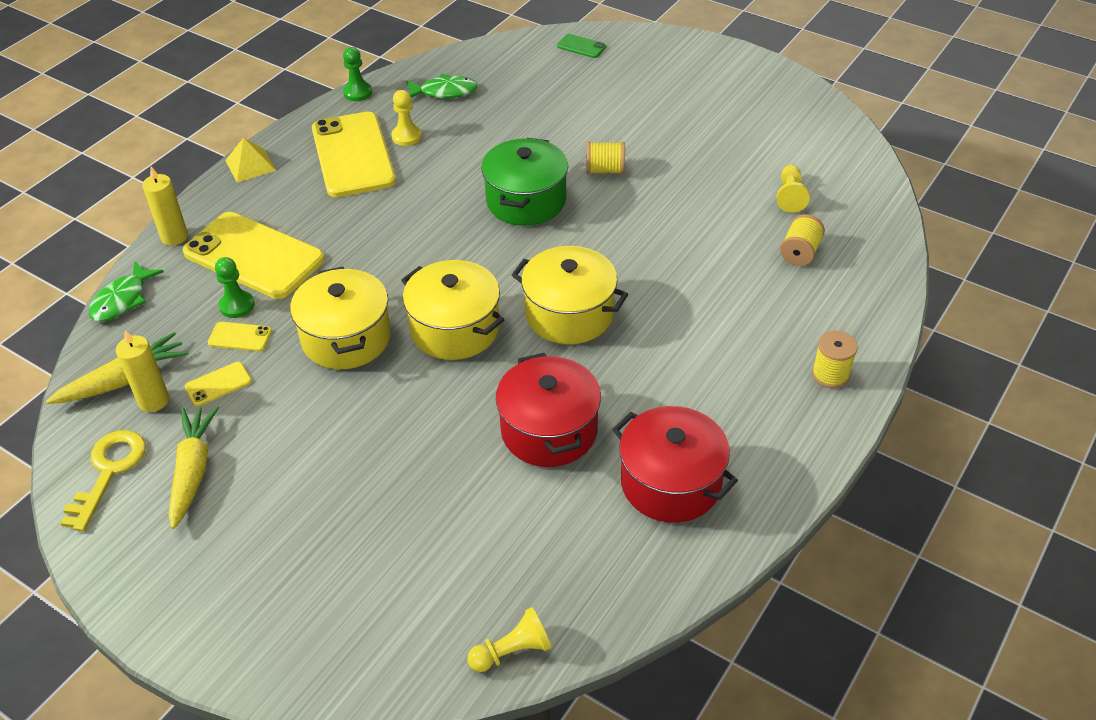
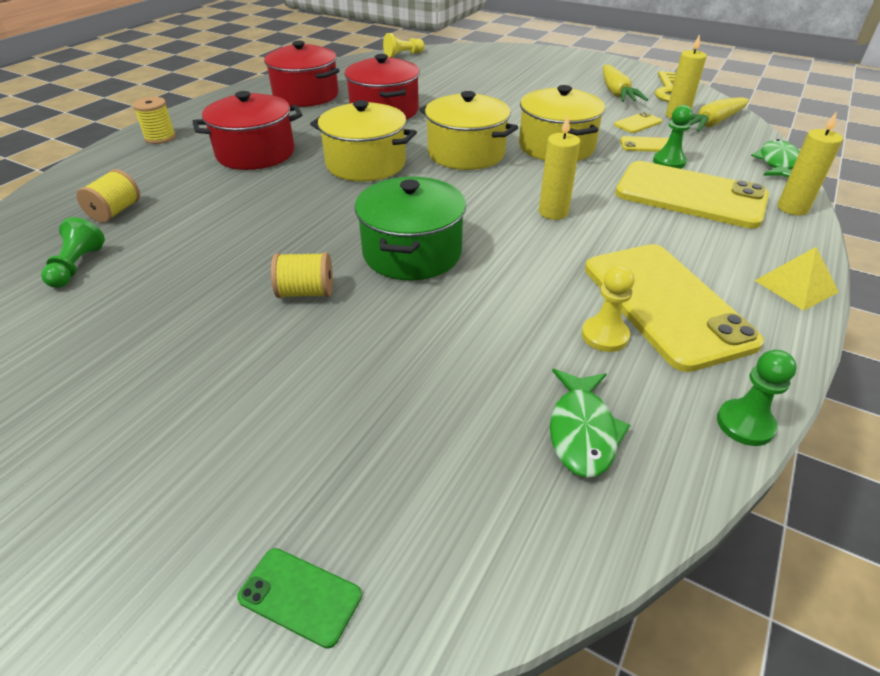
camera: 175 degrees right, 5 degrees down
(394, 239) = (553, 212): none -> yellow candle
(444, 92) = (582, 431): green fish -> green fish turned 75 degrees counterclockwise
(698, 337) = (255, 153): none -> red pot
(790, 196) = (77, 266): yellow pawn -> green pawn

